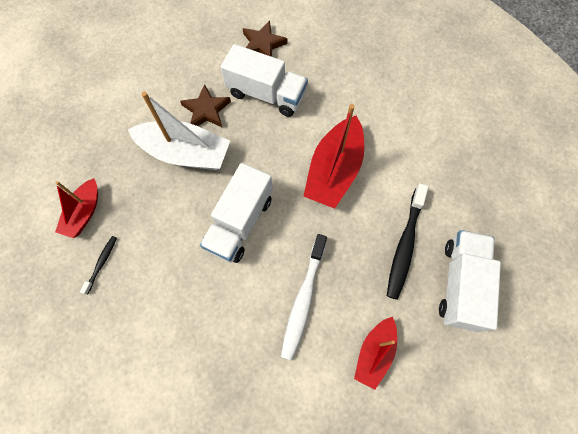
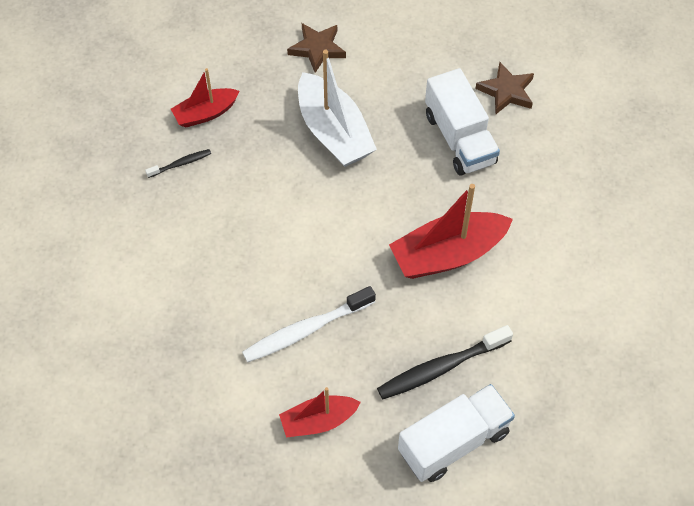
camera: 45 degrees right, 10 degrees down
(206, 110) = (390, 110): brown star -> brown star (317, 49)
(240, 222) = (319, 226): white truck -> none

